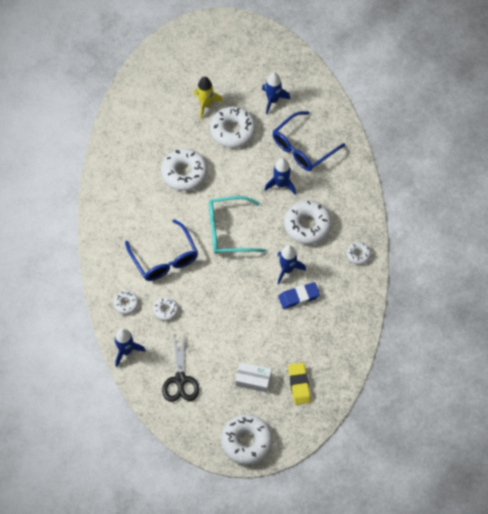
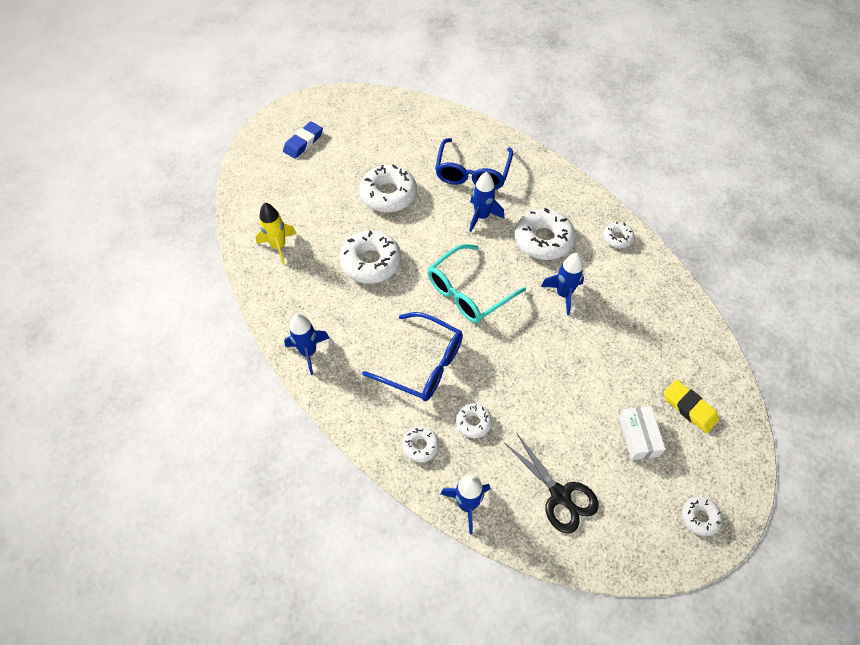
camera: 35 degrees left, 5 degrees down
(205, 104) = (339, 186): yellow rocket -> yellow rocket (279, 246)
(246, 442) = (699, 517): white donut -> white donut, size x0.51
(253, 379) = (638, 436): white box -> white box turned 75 degrees counterclockwise
(273, 100) = (405, 147): blue rocket -> blue rocket (308, 352)
(299, 297) = (600, 314): blue eraser -> blue eraser (303, 142)

